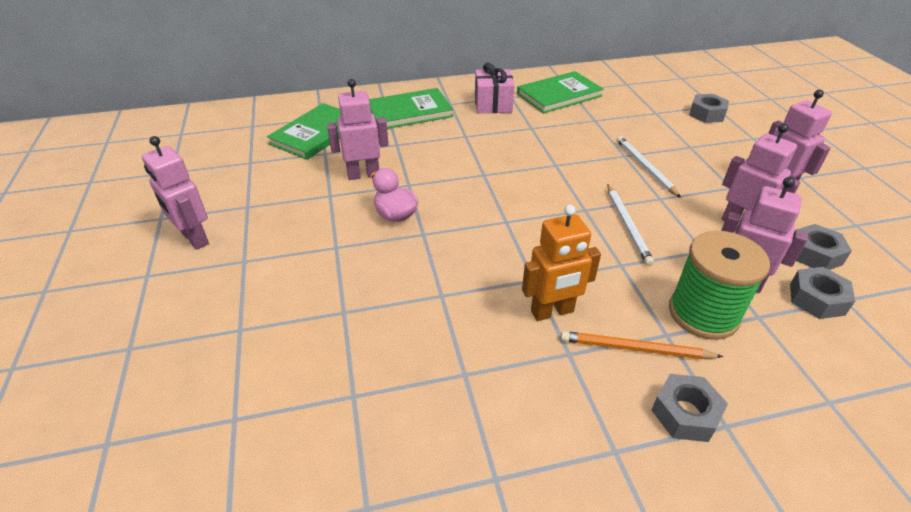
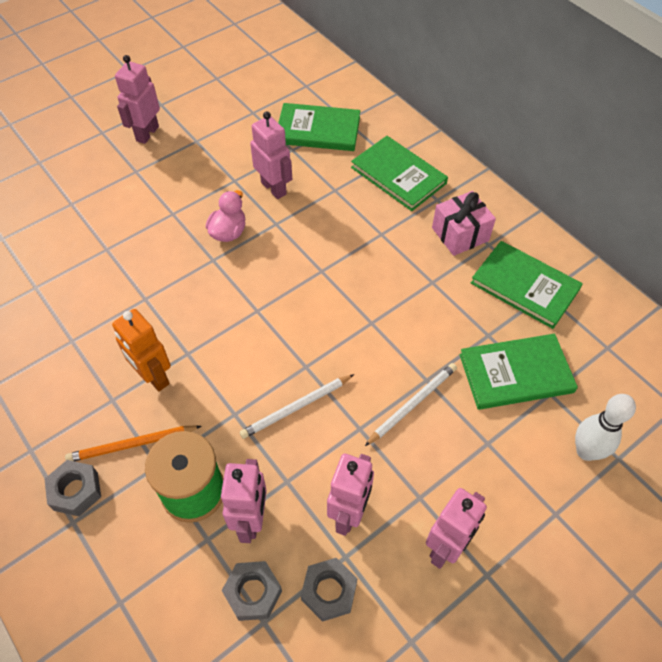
camera: 65 degrees right, 15 degrees up
(634, 119) = (516, 373): none -> green book
(635, 349) = (132, 445): orange pencil -> orange pencil turned 90 degrees counterclockwise
(706, 114) = (586, 451): grey nut -> white bowling pin

